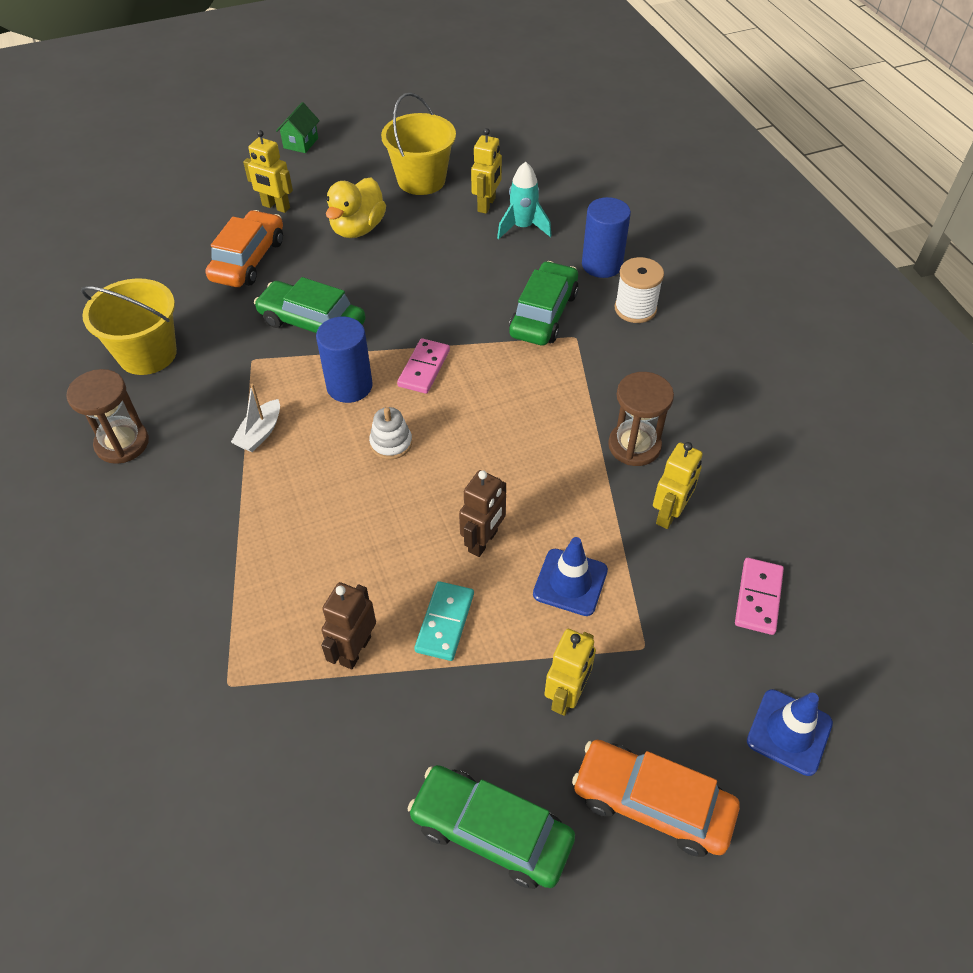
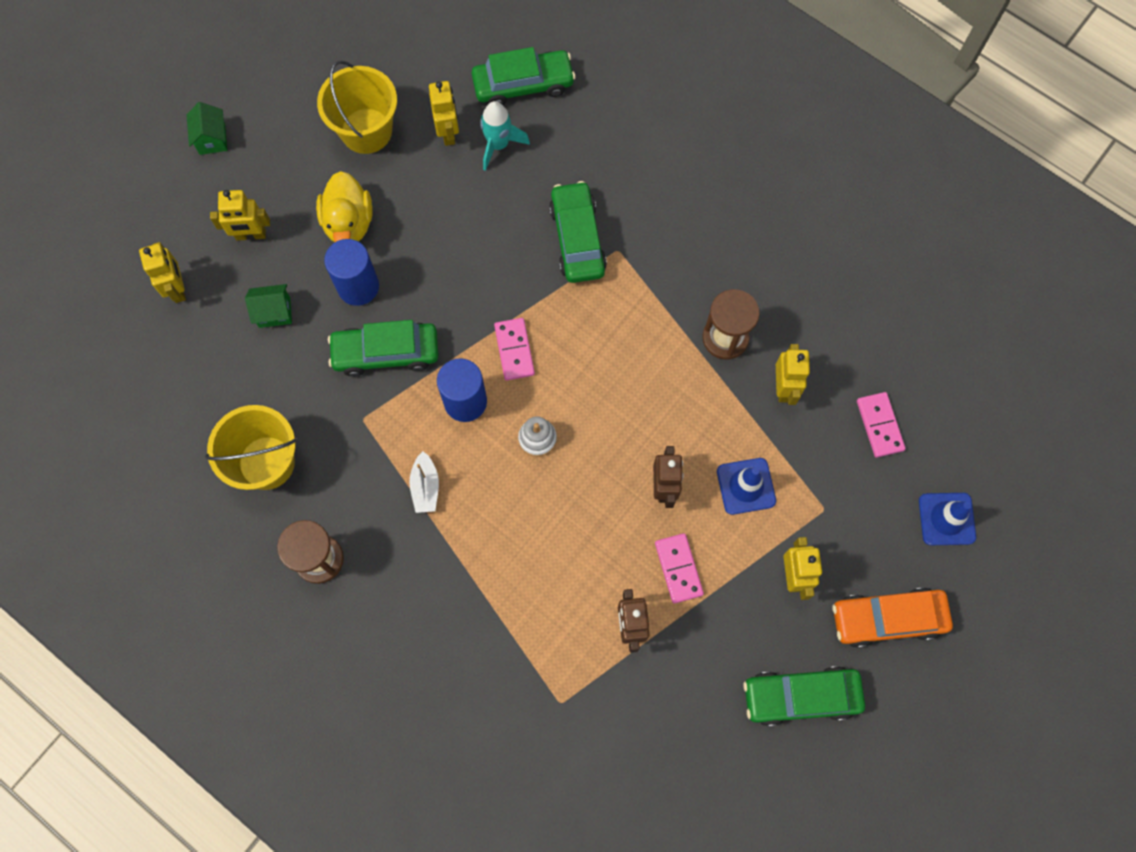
camera: 30 degrees left, 20 degrees up
(191, 216) = (178, 288): none -> yellow robot
(248, 260) = (274, 312): orange car -> green house
(444, 622) = (678, 568): turquoise domino -> pink domino
(574, 199) = (523, 84): none -> green car
(602, 265) = (594, 155): blue cylinder -> blue cylinder (358, 287)
(635, 309) = (649, 193): white spool -> none

